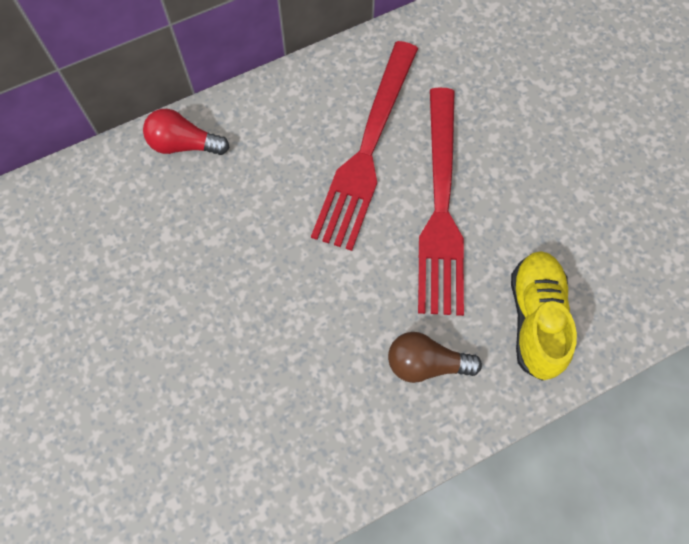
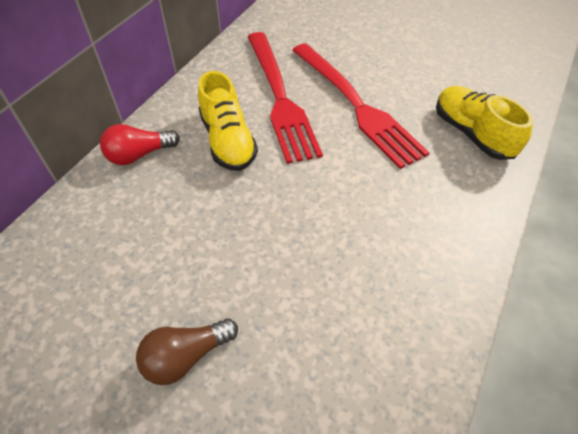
camera: 35 degrees left, 15 degrees down
(275, 176) = (228, 141): none -> yellow shoe
(426, 364) = (434, 194): brown light bulb -> brown light bulb (186, 356)

